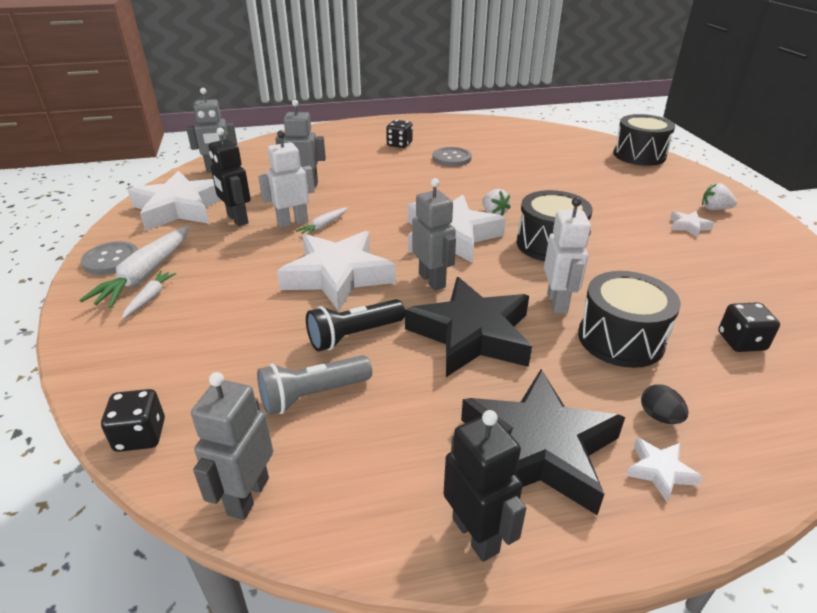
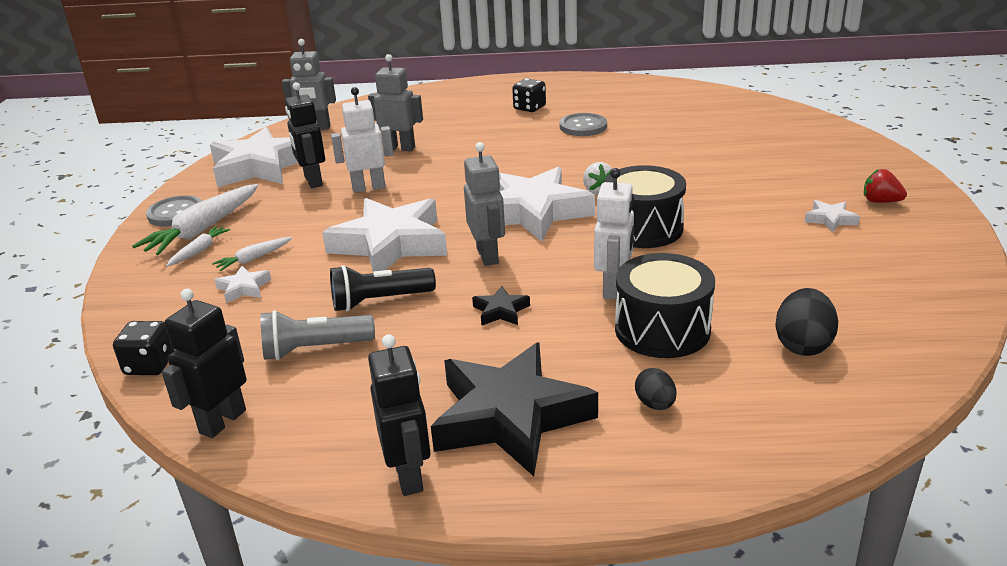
camera: 15 degrees right, 5 degrees down
(247, 496) = (222, 421): grey robot -> black robot
(323, 226) = (400, 193): white carrot -> white carrot (253, 259)
(471, 334) = (500, 311): black star -> black star, size x0.41
(639, 155) = (826, 132): black drum -> none
(660, 471) = (622, 450): white star -> white star (244, 288)
(714, 209) = (880, 201): white strawberry -> red strawberry
(741, 342) = (802, 345): black dice -> black egg

